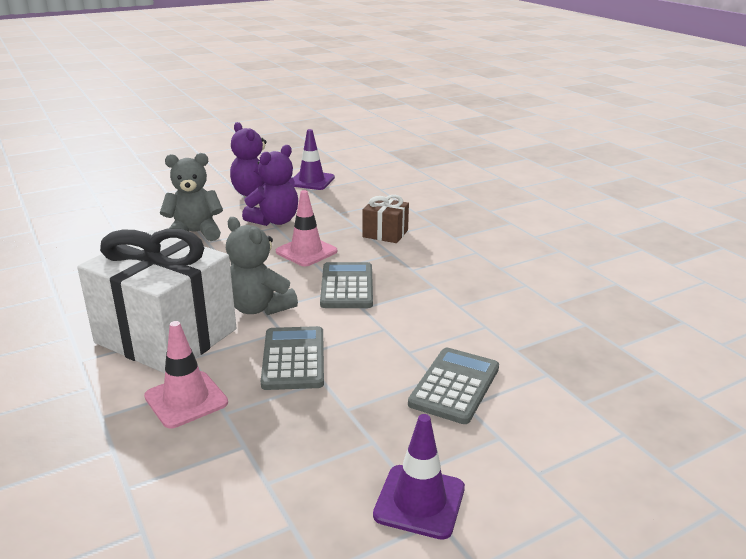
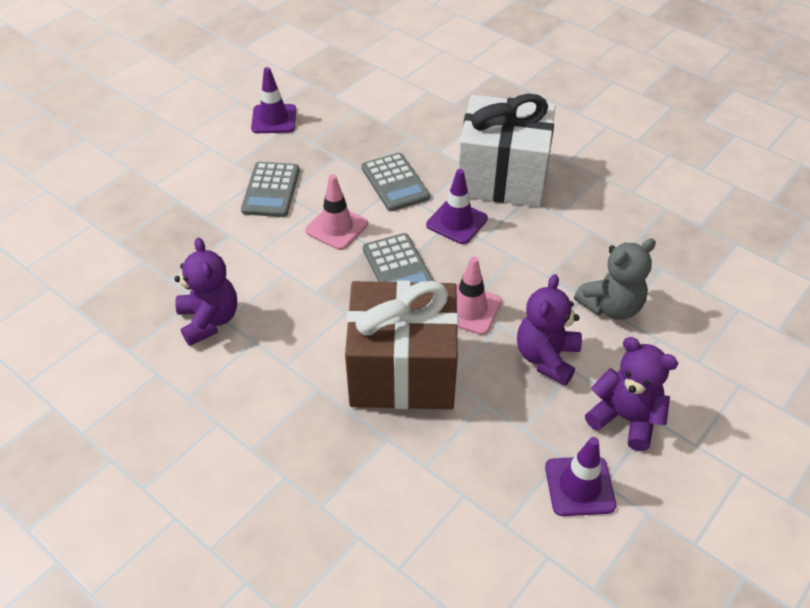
camera: 160 degrees right, 20 degrees up
(186, 400) = (442, 138): pink traffic cone -> pink traffic cone (336, 227)
(259, 308) = (456, 222): grey teddy bear -> purple traffic cone
(385, 233) = (402, 371): brown gift -> brown gift, size x2.20
(540, 287) = (209, 320): none -> purple teddy bear

